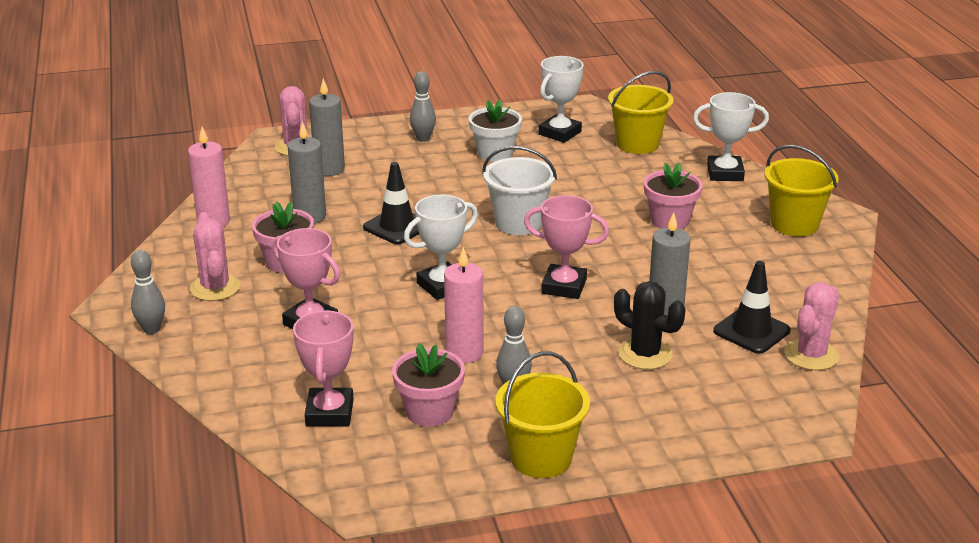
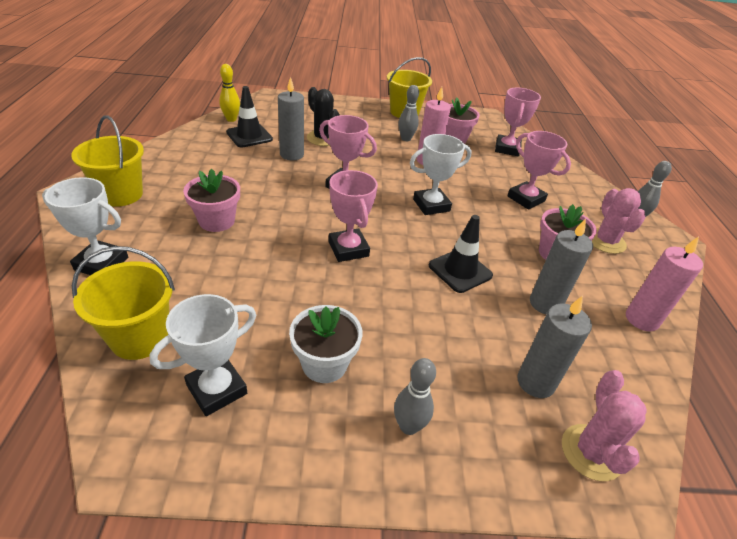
camera: 170 degrees left, 10 degrees up
(518, 223) = (348, 249): white bucket -> pink trophy
(811, 355) = (231, 119): pink cactus -> yellow bowling pin

